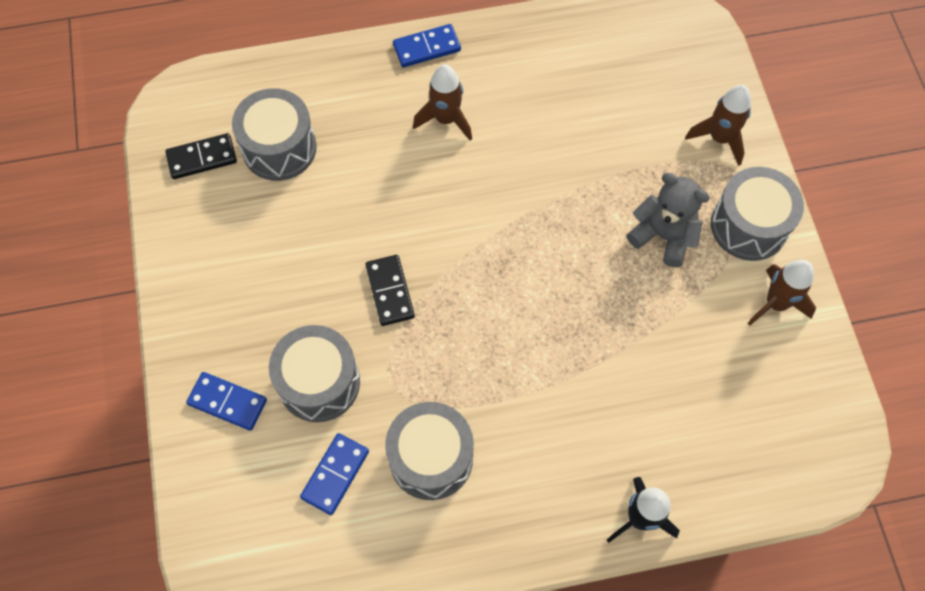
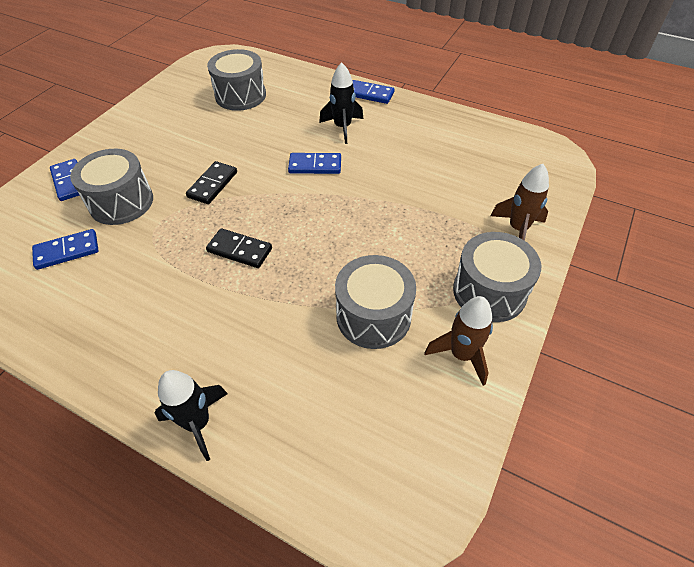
camera: 40 degrees right, 15 degrees down
(202, 158) = (200, 81): black domino -> black domino (239, 250)
(431, 458) = (124, 281): grey drum -> grey drum (373, 316)
(446, 119) = (343, 127): brown rocket -> black rocket
(469, 192) = (315, 166): none -> blue domino
(663, 236) = (415, 259): grey teddy bear -> none

